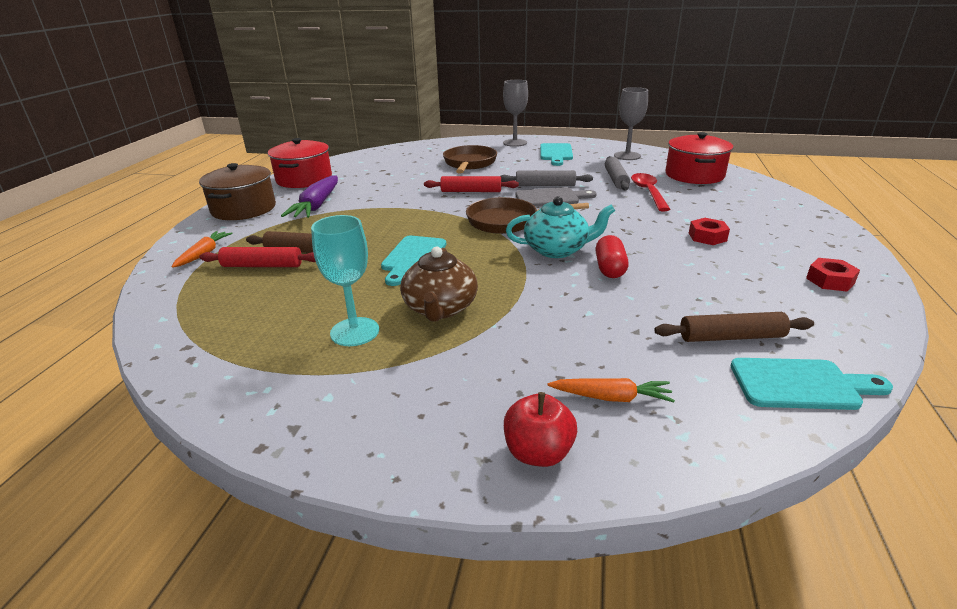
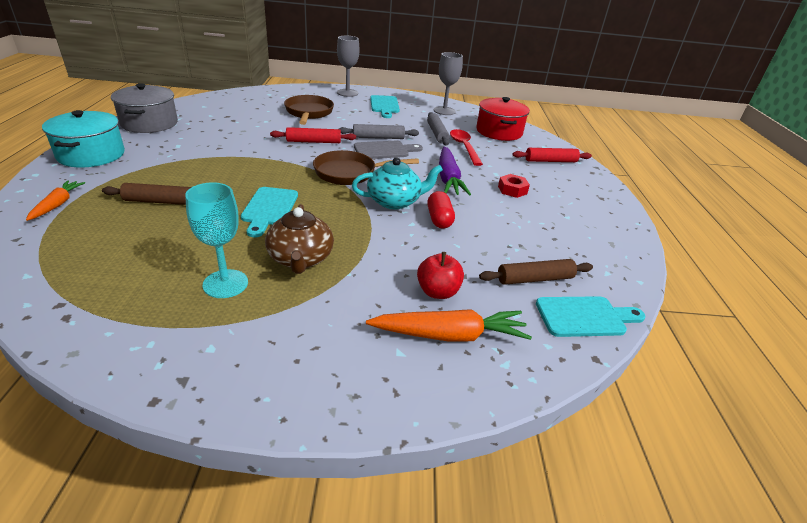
camera: 15 degrees left, 5 degrees up
(243, 209) = (91, 155): brown pot -> turquoise pot
(262, 266) = (123, 217): red rolling pin -> red rolling pin (550, 161)
(304, 179) = (149, 123): red pot -> grey pot
(317, 205) = (167, 153): purple carrot -> purple carrot (448, 178)
(538, 452) = (397, 386): red apple -> red apple (437, 292)
(611, 397) = (450, 335): orange carrot -> orange carrot, size x1.67
(830, 280) = (601, 229): red nut -> none

